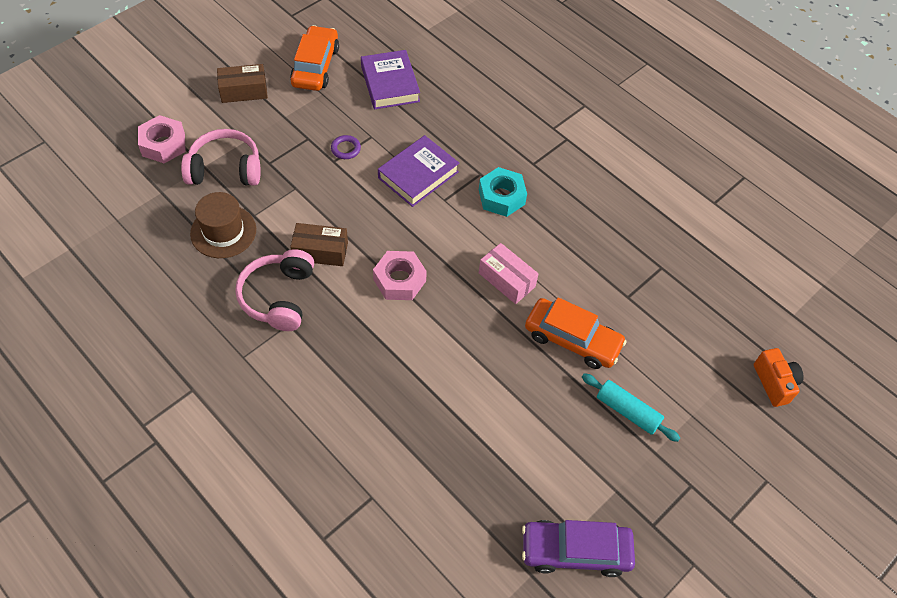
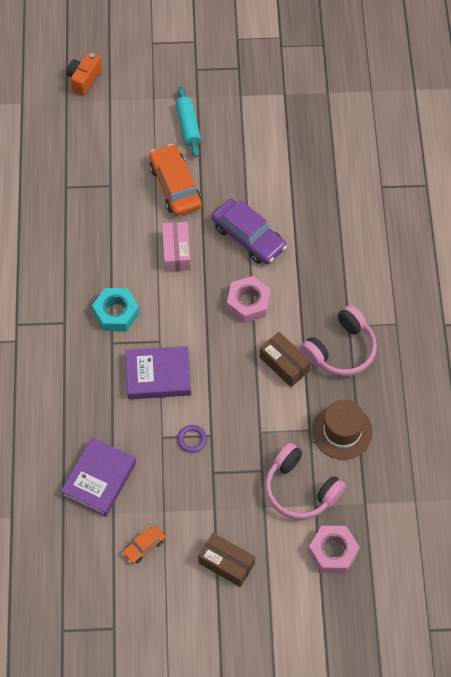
camera: 135 degrees left, 5 degrees up
(315, 66) = (144, 546): orange car -> orange car, size x0.51
(575, 551) = (293, 86): purple car -> purple car (248, 237)

